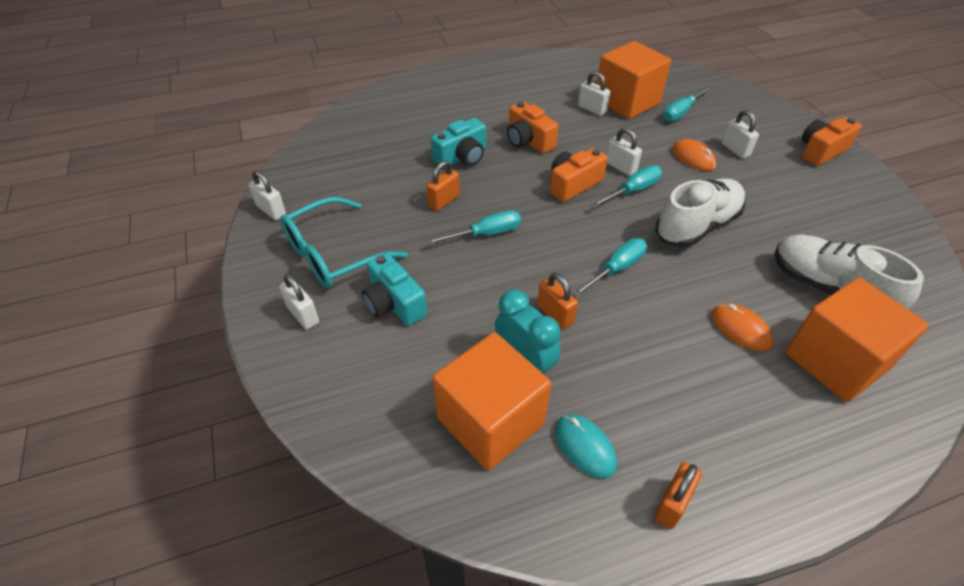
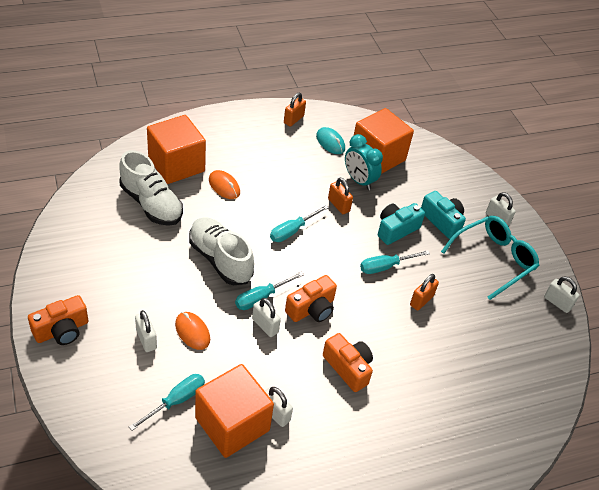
camera: 175 degrees right, 0 degrees up
(462, 157) = (411, 350): turquoise camera -> turquoise camera (396, 229)
(697, 226) = (220, 259): white shoe -> white shoe turned 90 degrees clockwise

